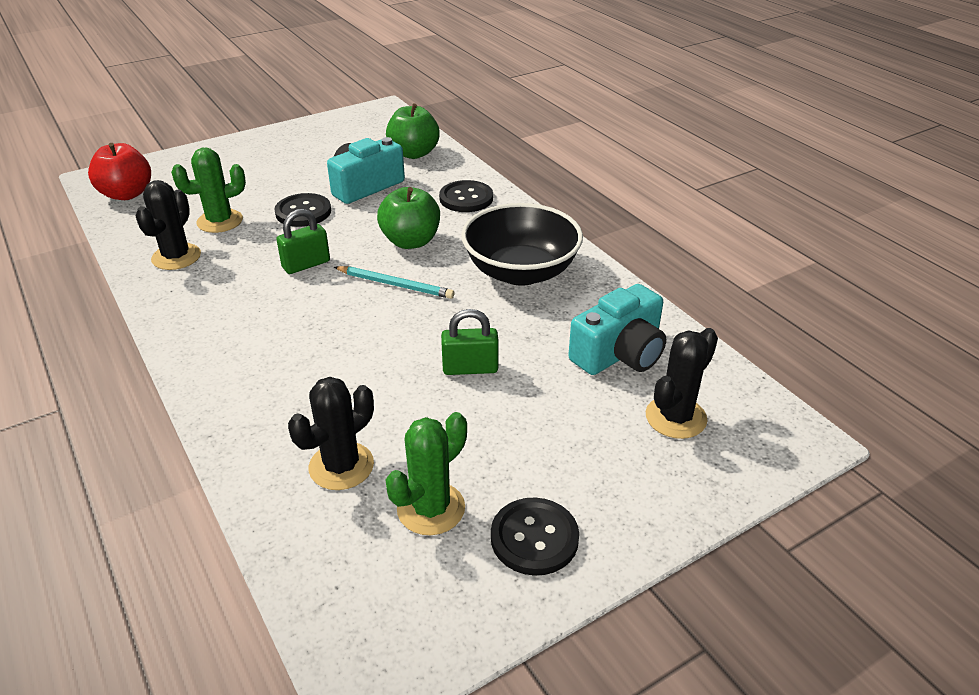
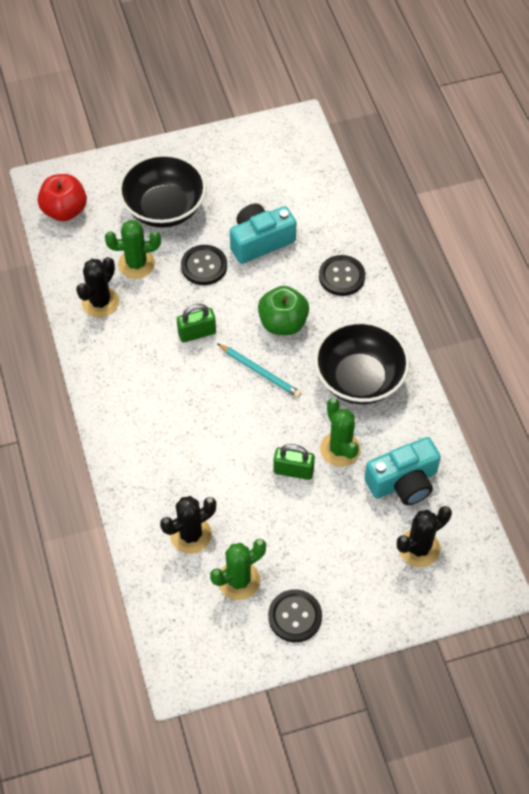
camera: 15 degrees right, 20 degrees up
(247, 178) = (164, 208): none -> black bowl
(414, 153) = (312, 201): green apple -> none
(523, 337) = (340, 449): none -> green cactus

